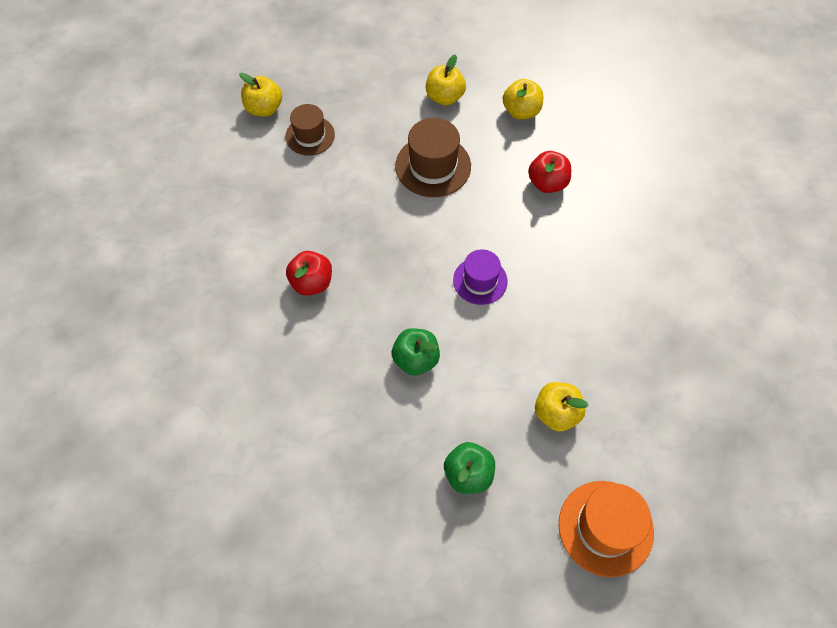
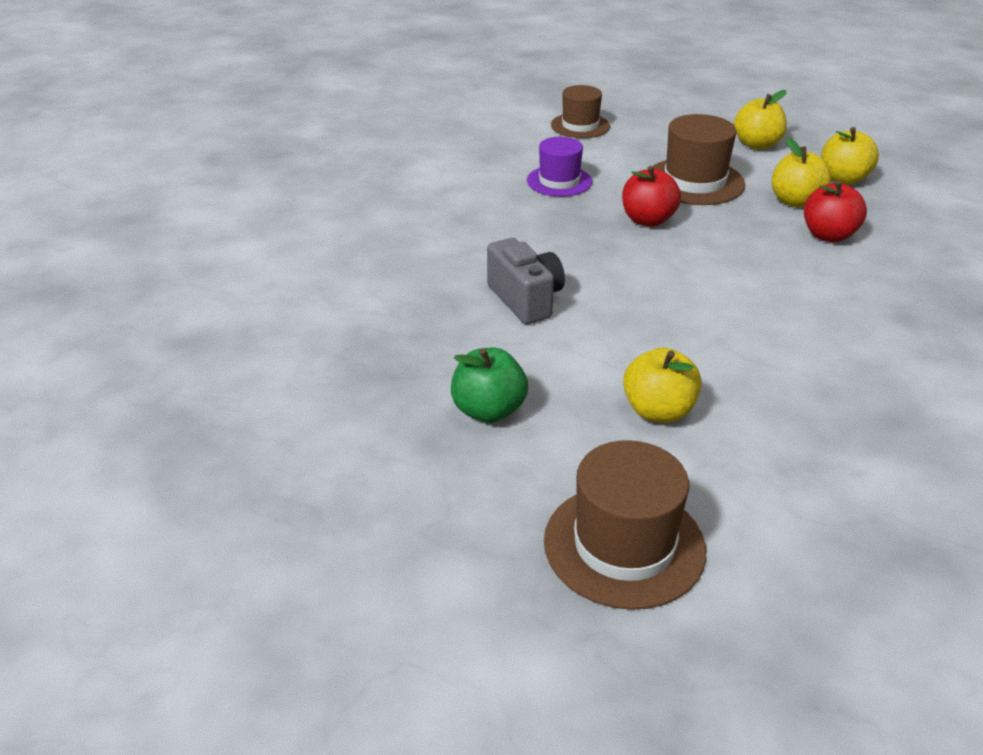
camera: 35 degrees right, 25 degrees down
(264, 108) = (553, 99): yellow apple -> yellow apple (795, 201)
(311, 282) = (474, 209): red apple -> red apple (648, 220)
(416, 359) = (525, 300): green apple -> grey camera
(480, 280) = (666, 273): purple hat -> purple hat (559, 181)
(605, 528) = (624, 545): orange hat -> brown hat

